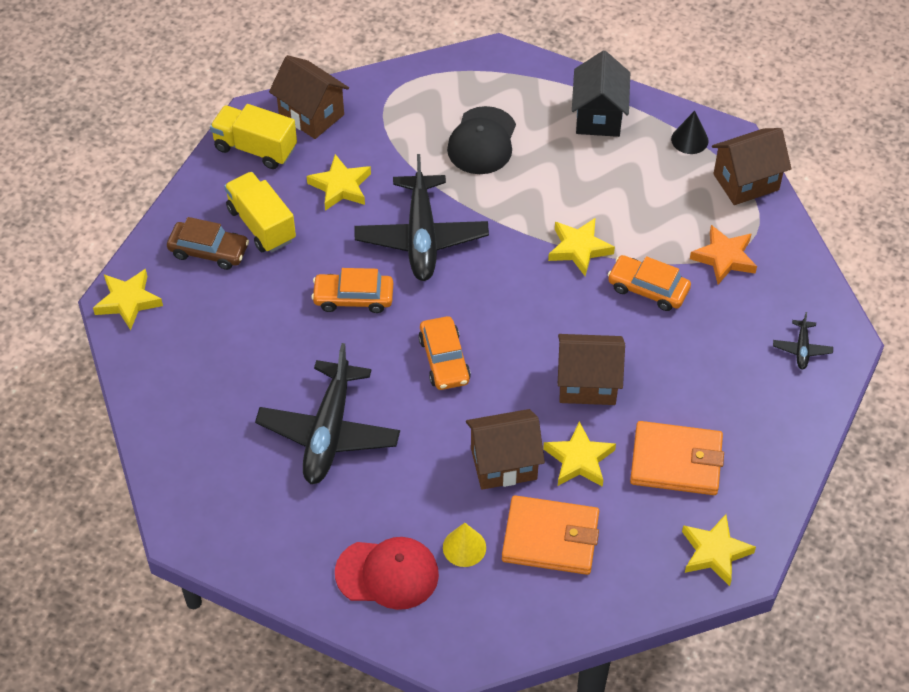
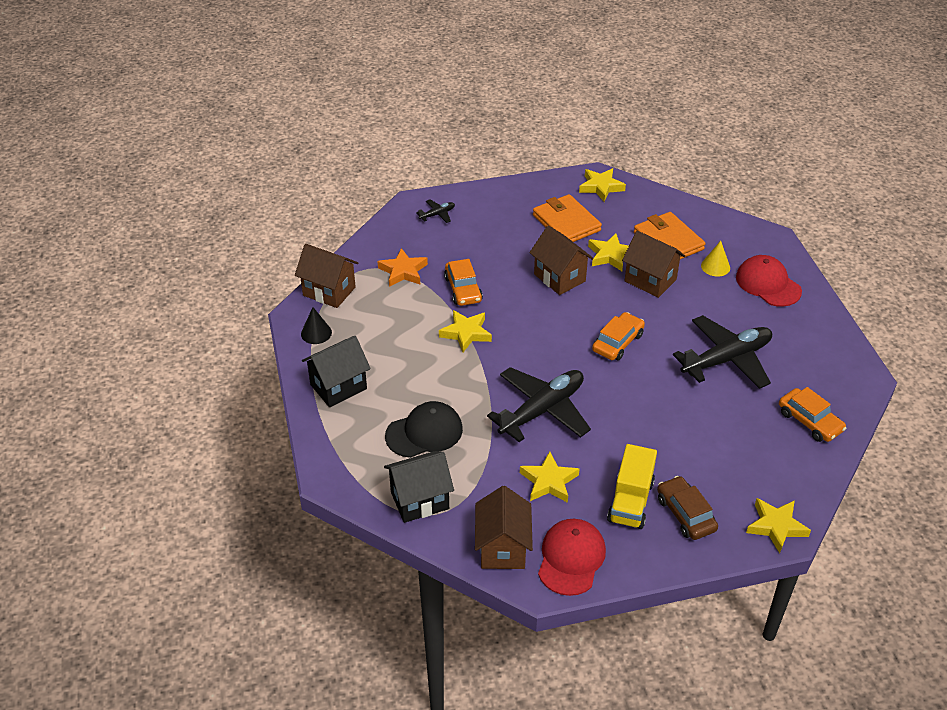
camera: 130 degrees left, 10 degrees down
(255, 148) = (571, 558): yellow truck -> red cap
(353, 298) = (627, 411): orange car -> orange car (809, 421)
(412, 95) = (419, 500): none -> black house

